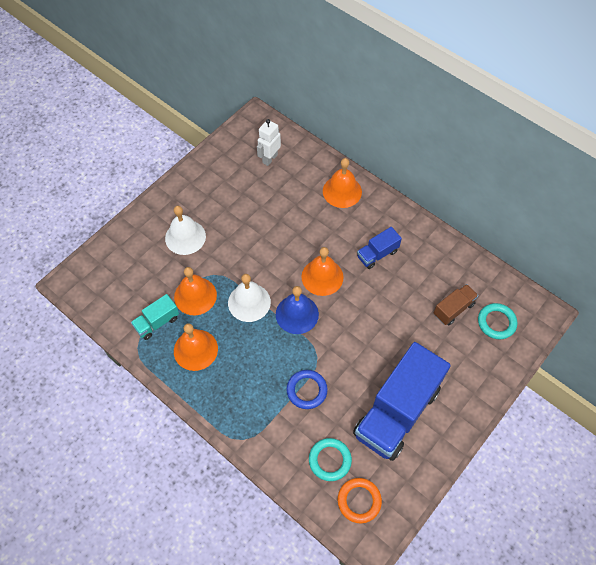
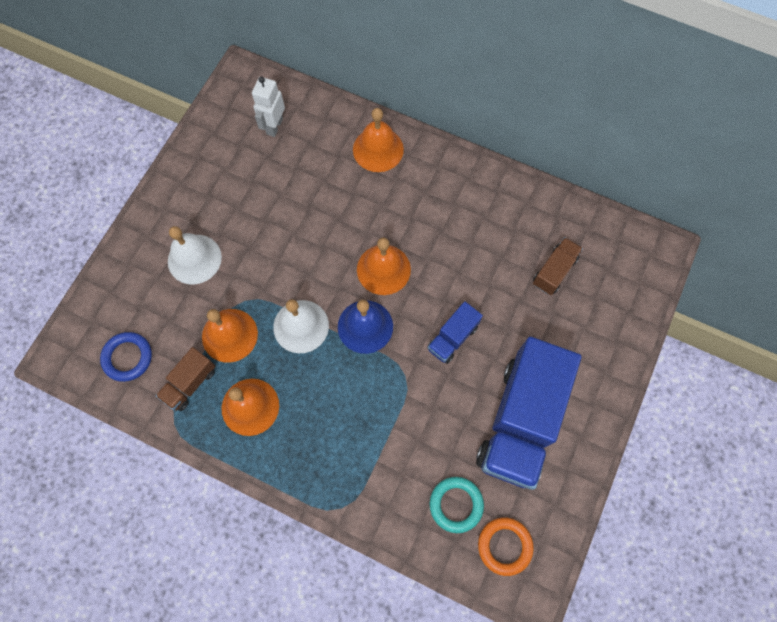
camera: 15 degrees left, 10 degrees up
(157, 322) = (190, 383): turquoise truck -> brown truck
(306, 390) = (404, 423): blue ring -> blue ring (127, 357)
(377, 254) = (443, 222): blue truck -> blue truck (452, 338)
(496, 322) = (609, 275): turquoise ring -> none

